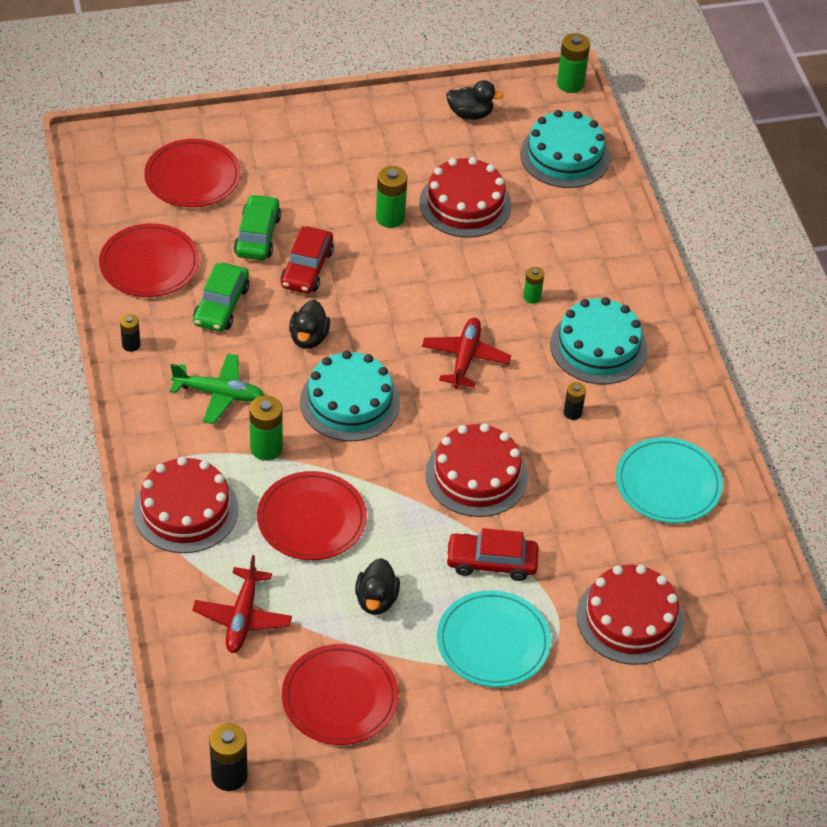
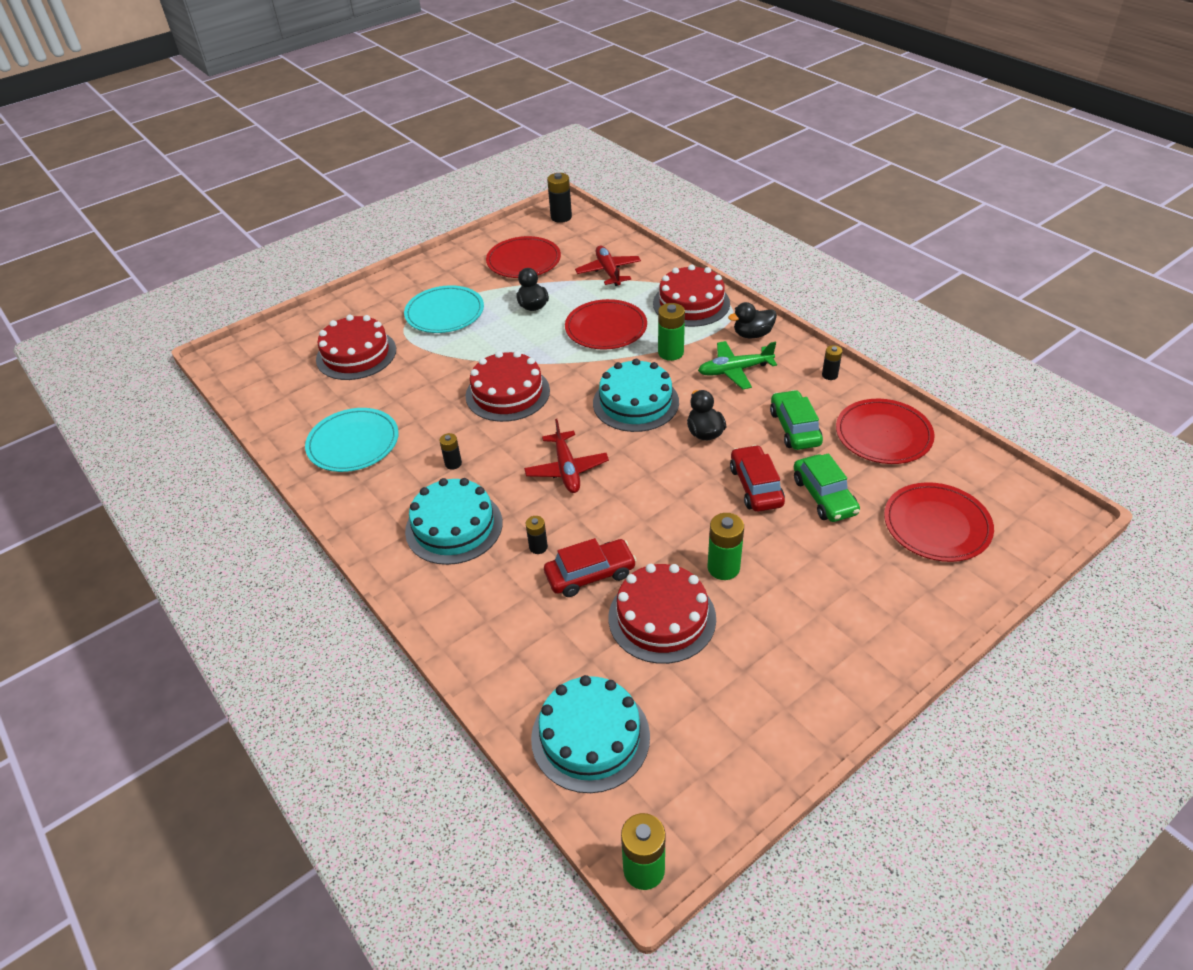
camera: 160 degrees right, 5 degrees down
(470, 114) = (735, 745): black duck -> black duck (752, 334)
(491, 562) = (468, 349): red car -> red car (590, 574)
(532, 297) = (538, 547): green battery -> black battery

